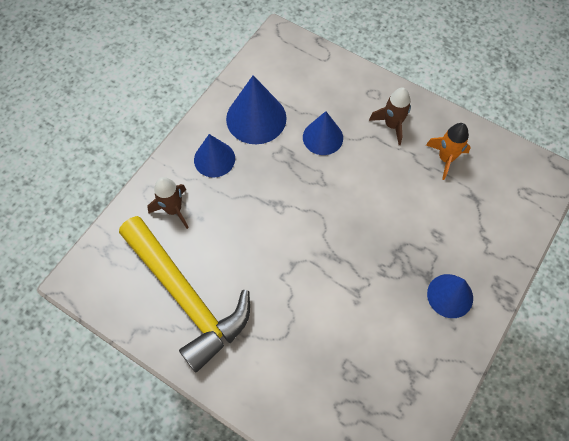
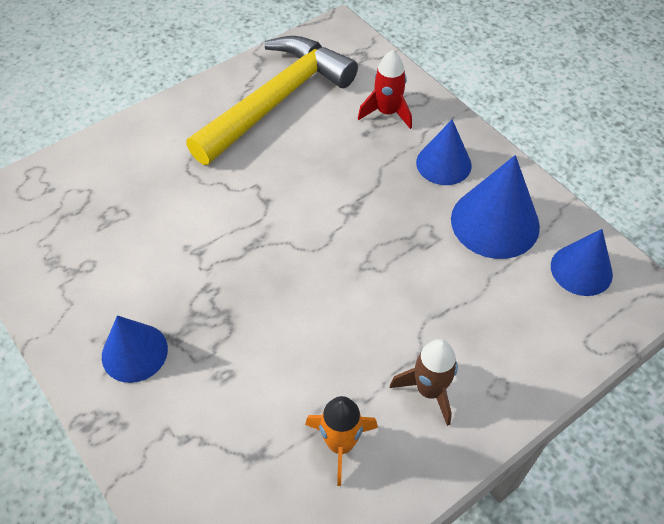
camera: 110 degrees right, 10 degrees down
(173, 209) = (387, 112): brown rocket -> red rocket
(186, 297) = (276, 101): yellow hammer -> yellow hammer turned 150 degrees clockwise
(322, 137) = (437, 290): blue cone -> blue cone (581, 270)

